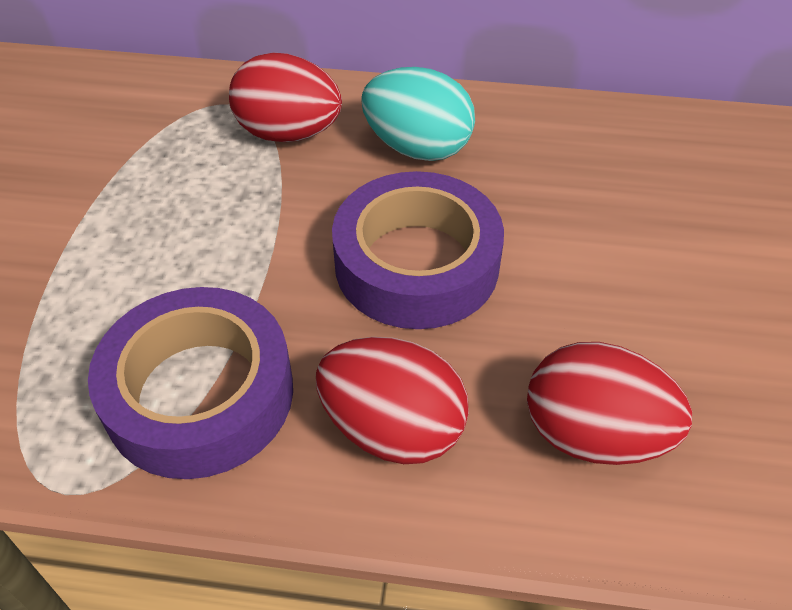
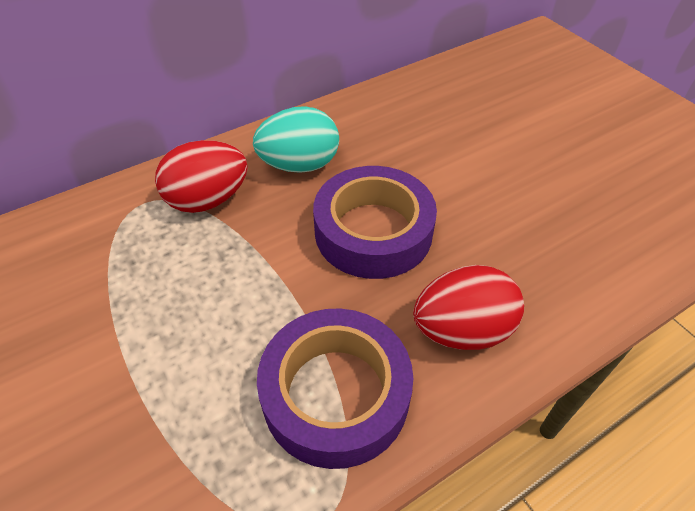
camera: 40 degrees left, 0 degrees up
(593, 434) = (552, 262): red egg -> none

